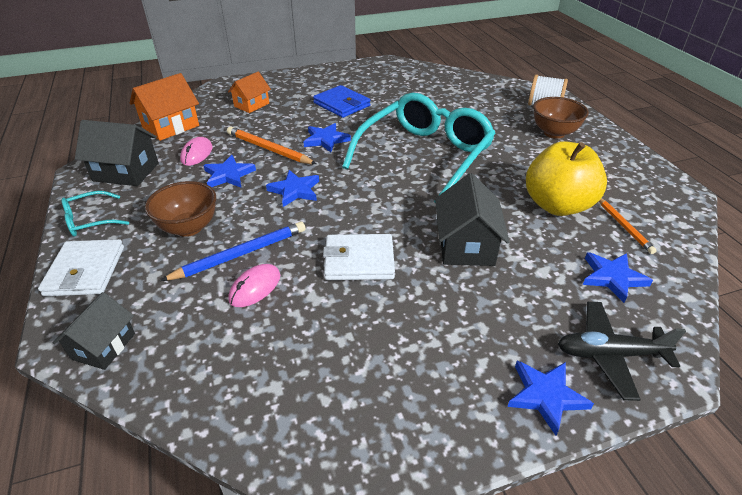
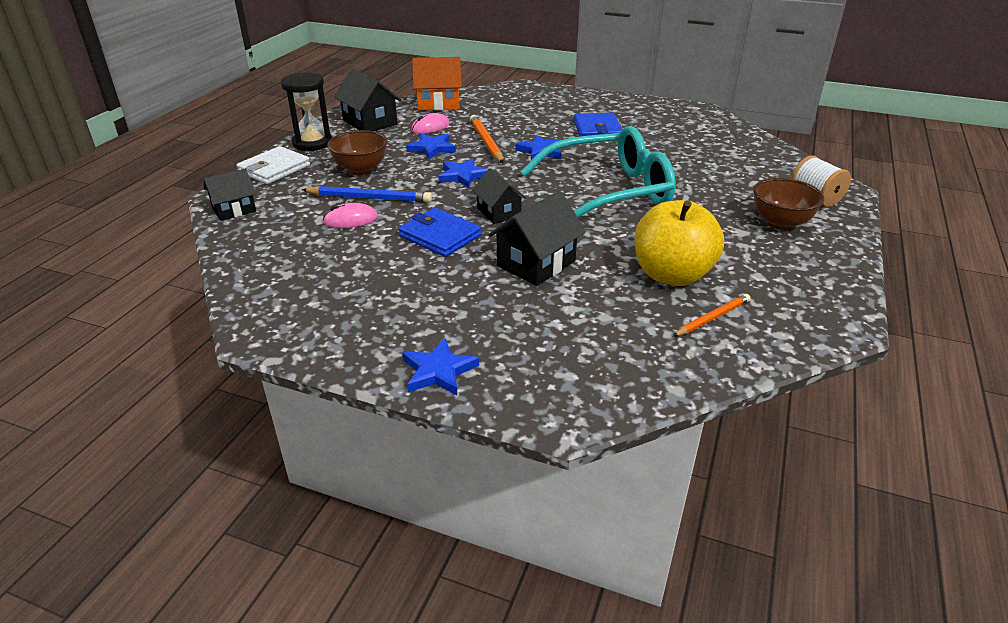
camera: 40 degrees right, 5 degrees down
(90, 220) = (312, 143): turquoise glasses -> black hourglass
(251, 105) = (520, 107): orange house -> none
(359, 260) = (440, 236): white wallet -> blue wallet
(374, 212) = (499, 212): none -> black house
(609, 354) = (530, 380): black plane -> none
(612, 277) = (627, 342): blue star -> none
(624, 226) = (712, 318): orange pencil -> orange pencil turned 150 degrees counterclockwise

